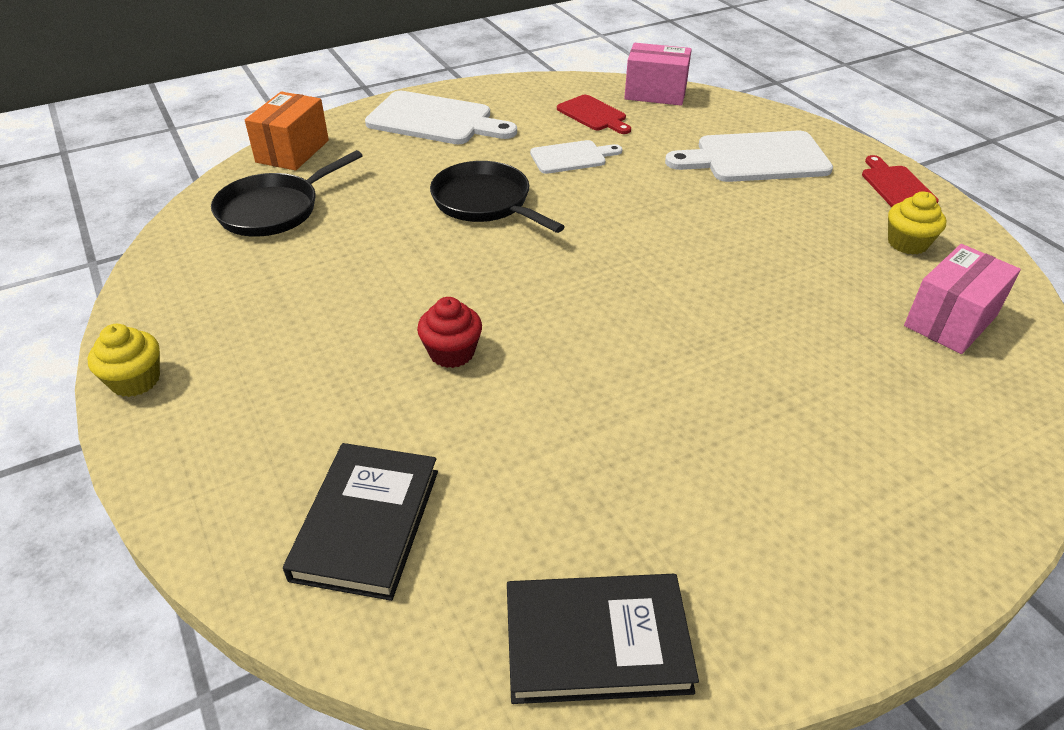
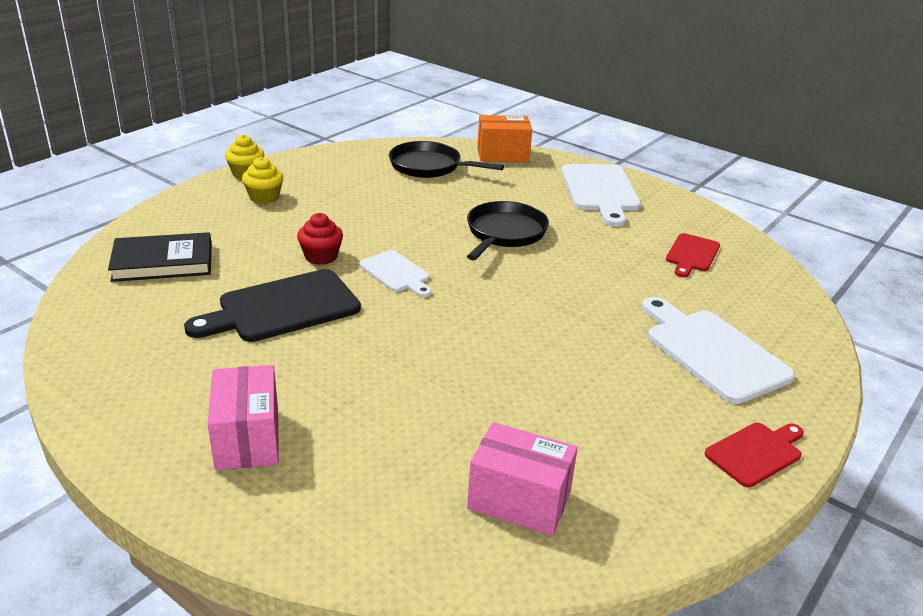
camera: 65 degrees right, 10 degrees down
(563, 412) = (282, 308): none -> black cutting board
(571, 157) = (607, 256): white cutting board -> white cutting board (396, 273)
(596, 642) = (92, 352): black book -> none
(655, 93) = (774, 279): pink box -> pink box (247, 439)
(907, 243) = (640, 465): yellow cupcake -> yellow cupcake (264, 197)

